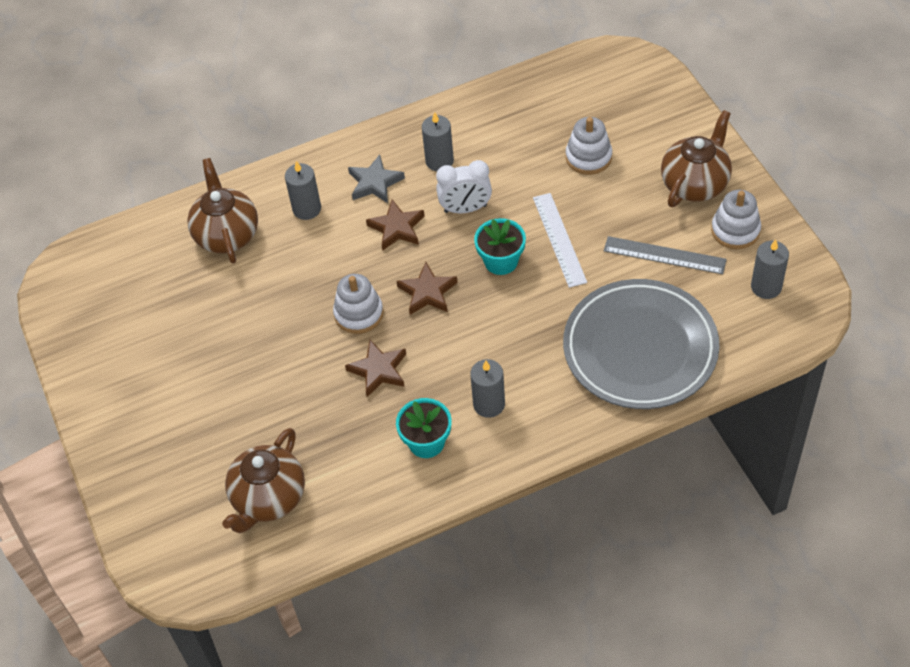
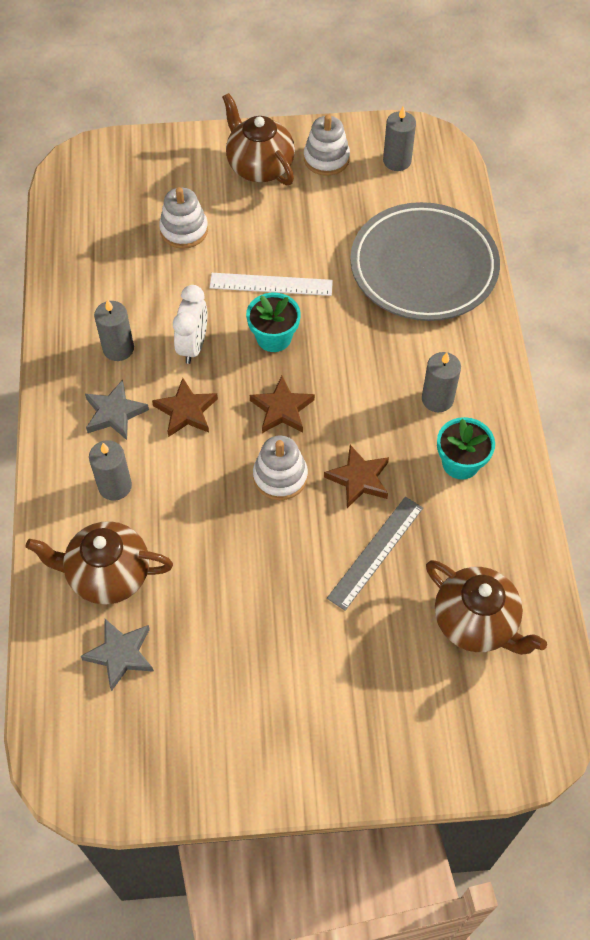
camera: 75 degrees left, 5 degrees up
(163, 267) = (120, 654): none -> grey star
(664, 255) = (329, 215): grey ruler -> grey ruler (375, 552)

